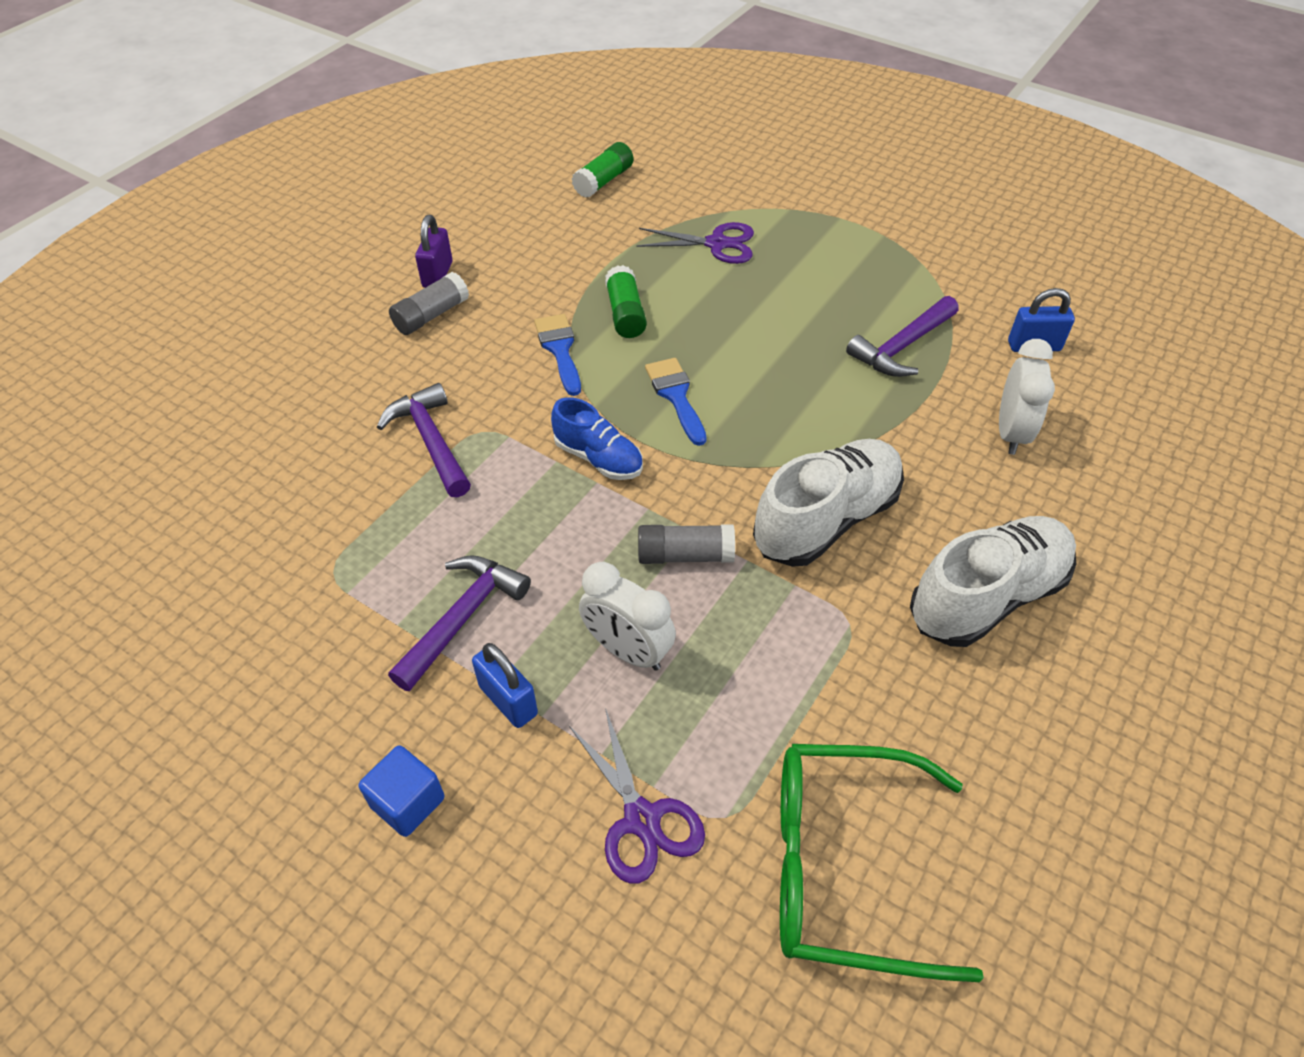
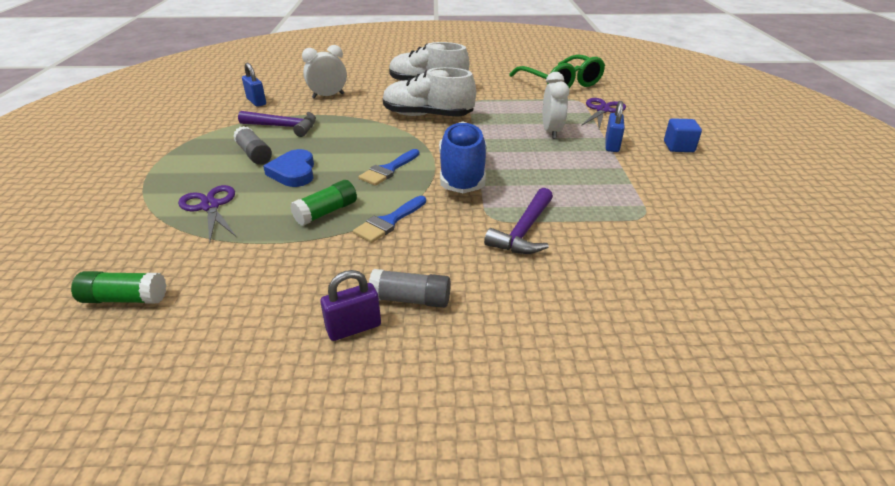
camera: 125 degrees left, 15 degrees down
(462, 618) = (600, 169): purple hammer -> none
(598, 458) = (462, 174): blue shoe -> blue shoe, size x1.70
(685, 555) = (489, 136): grey glue stick -> grey glue stick (254, 154)
(744, 317) = (293, 172): none -> blue heart

